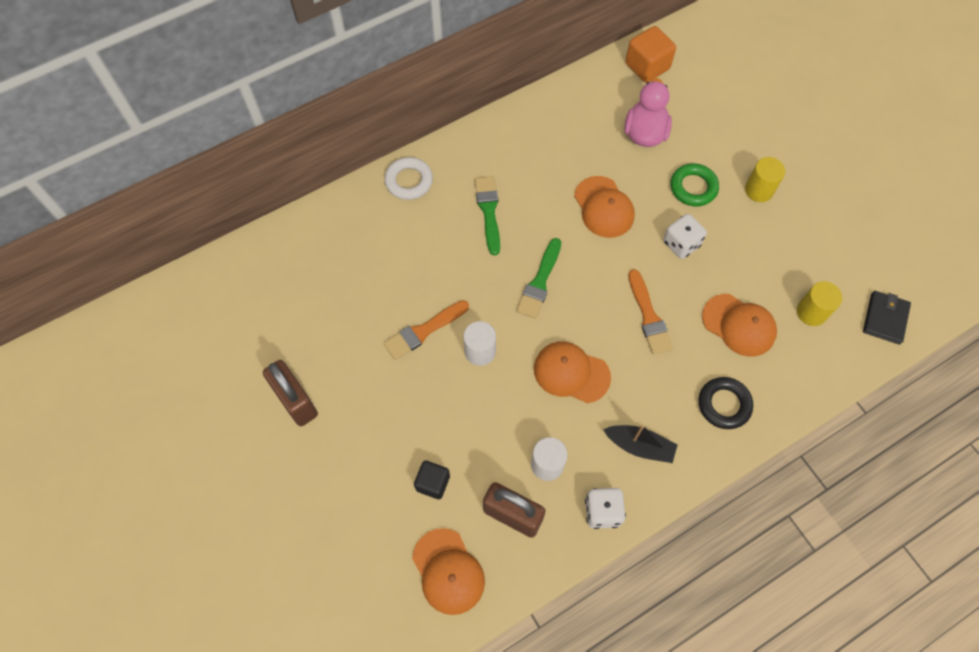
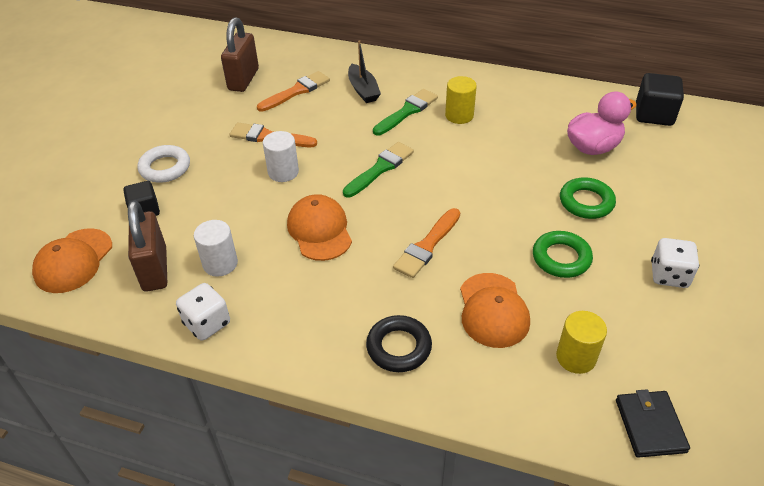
camera: 50 degrees right, 20 degrees down
(296, 401) = (151, 114): brown padlock -> brown padlock (243, 79)
(379, 267) = (296, 91): none -> orange brush
(409, 181) = (381, 66): white ring -> white ring (165, 168)
(540, 282) = (380, 168): green brush -> green brush turned 150 degrees clockwise
(604, 207) = (492, 164): orange cap -> none
(639, 446) = (295, 312): black boat -> black boat (363, 90)
(647, 66) = (654, 114): orange cube -> black cube
(681, 244) = (522, 226): white dice -> white dice (669, 275)
(729, 248) = (561, 258): none -> green ring
(759, 190) = (647, 244): yellow cylinder -> yellow cylinder (459, 115)
(885, 318) = (650, 425): black wallet -> black wallet turned 75 degrees counterclockwise

